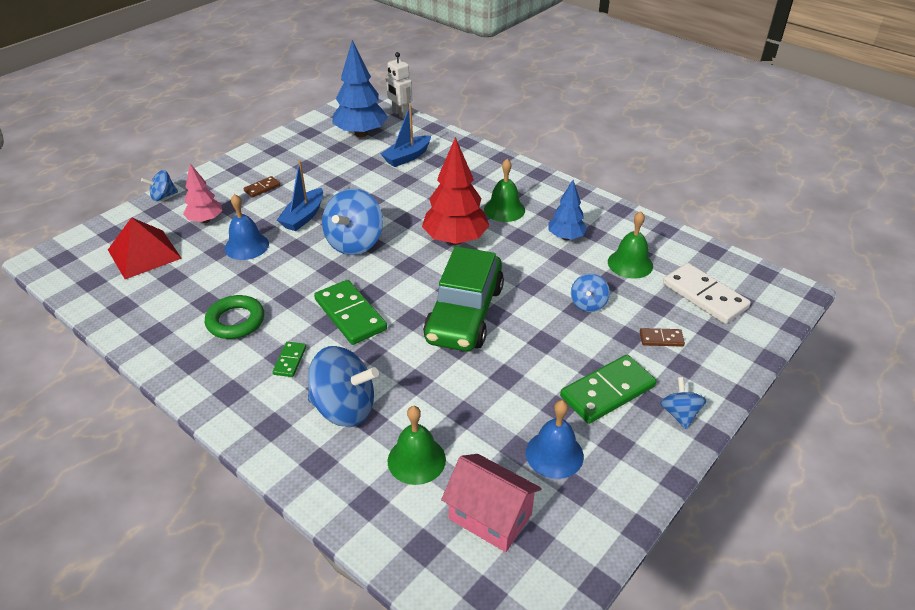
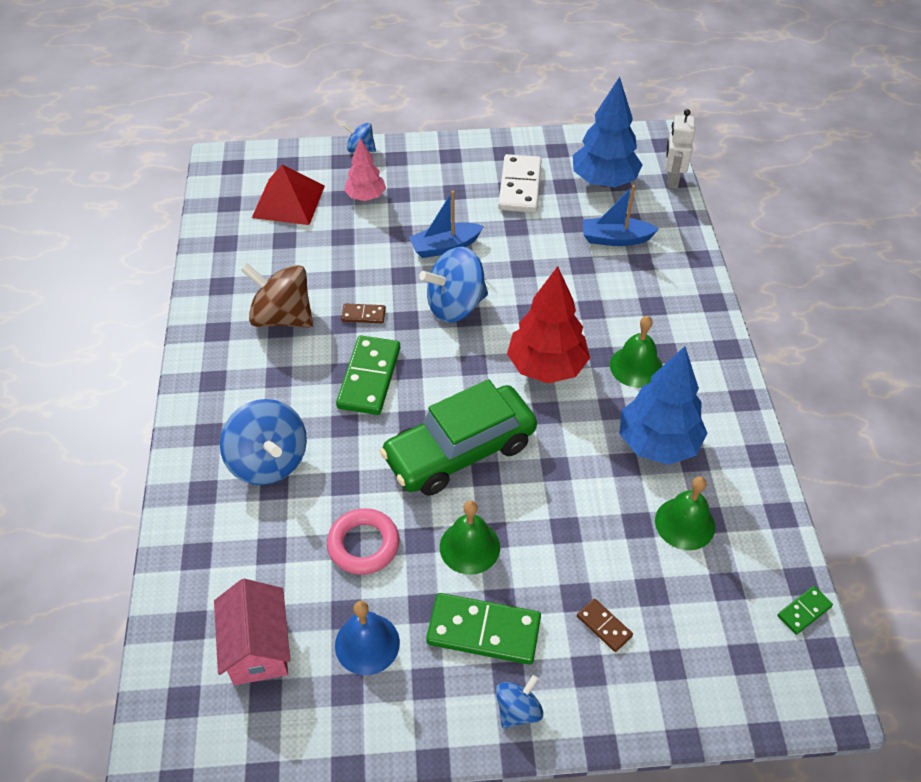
camera: 45 degrees right, 10 degrees up
(235, 321) = (282, 317): green ring -> brown spinning top
(246, 246) = (368, 246): blue bell -> none
(262, 188) = (445, 191): brown domino -> brown domino (363, 315)
(290, 361) = (279, 385): green domino -> green domino (804, 611)
(416, 460) = (265, 551): green bell -> green bell (469, 547)
(476, 404) = (363, 544): none -> pink ring
(566, 237) = (658, 443): blue tree -> blue tree, size x1.69
(588, 304) = (582, 532): blue spinning top -> none
(704, 296) = (714, 621): white domino -> white domino (519, 186)

